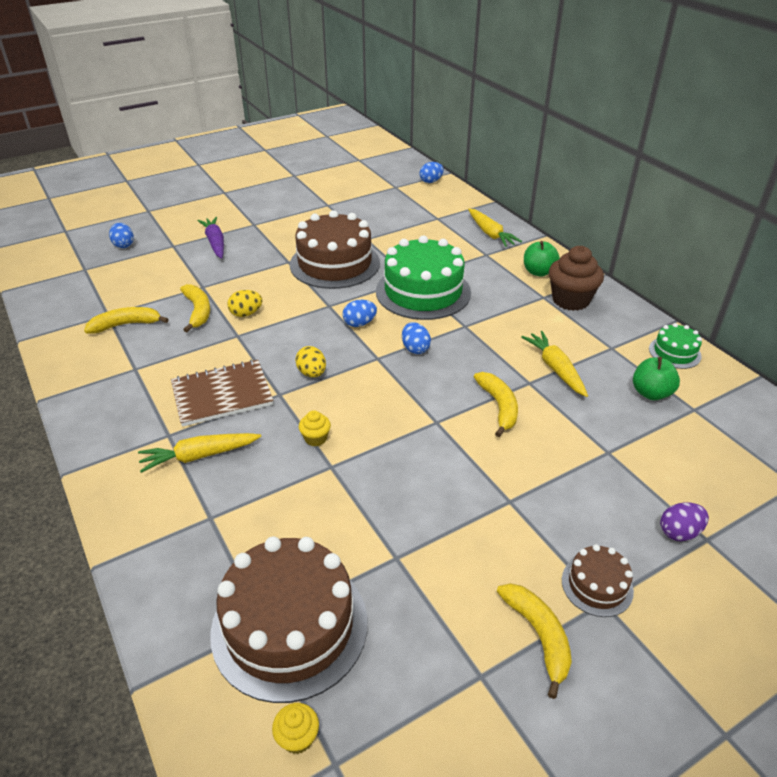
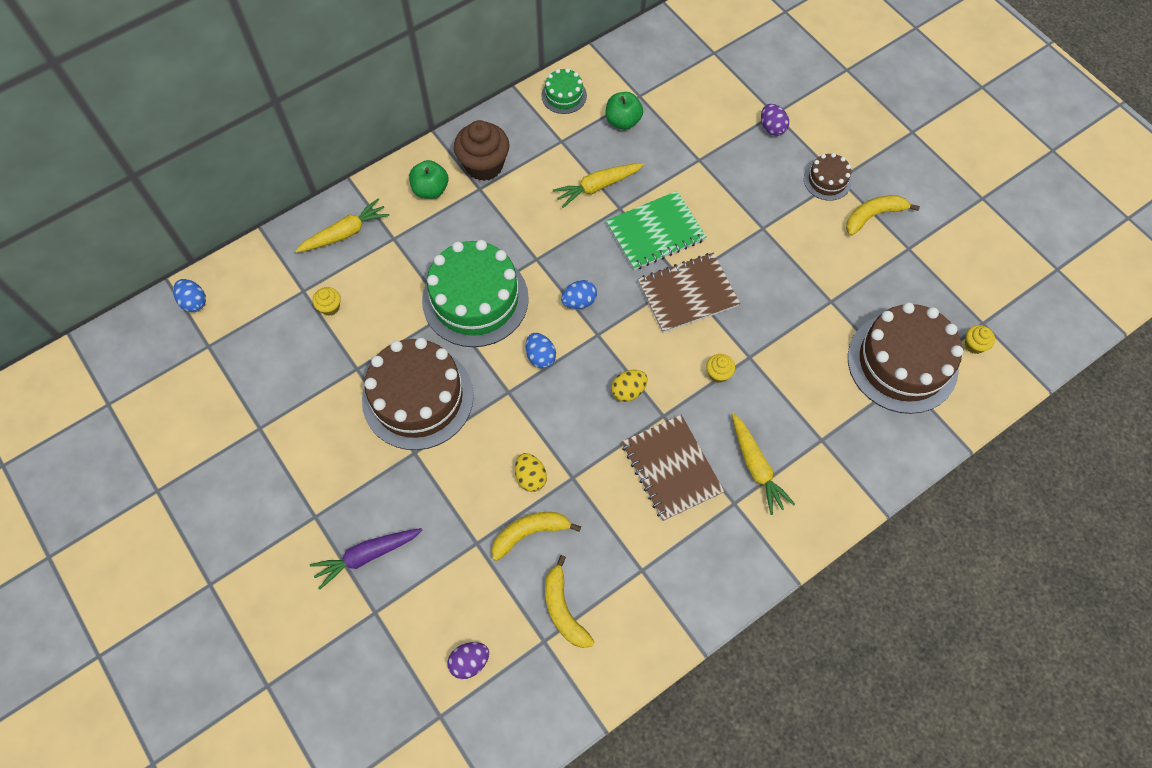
camera: 95 degrees left, 25 degrees up
(113, 281) = (469, 662): none -> purple egg
(124, 245) = (373, 684): blue egg -> none
(418, 424) = (687, 294): none -> brown notebook
(422, 228) = (330, 307): none -> yellow cupcake
(499, 406) = (655, 232): yellow banana -> green notebook

